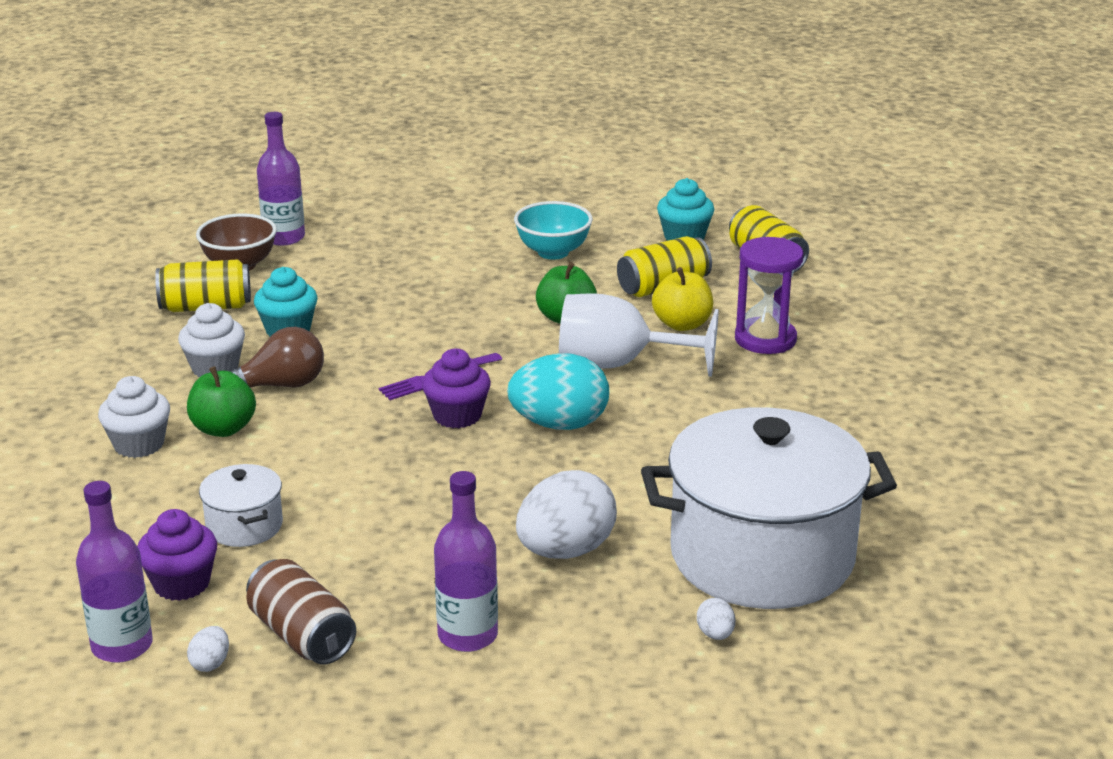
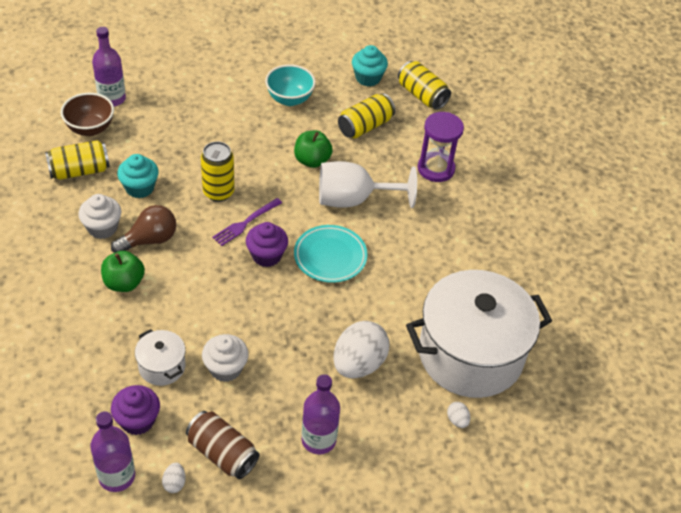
camera: 15 degrees left, 20 degrees up
(139, 444) = (74, 303): white cupcake -> white cupcake (225, 368)
(406, 342) = (218, 192): none -> yellow can
(559, 424) = (330, 257): turquoise egg -> turquoise plate
(682, 324) = (384, 160): yellow apple -> none

